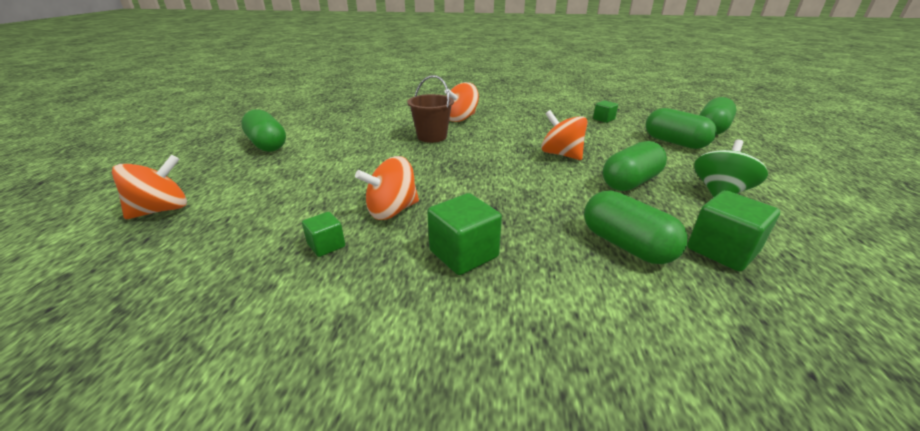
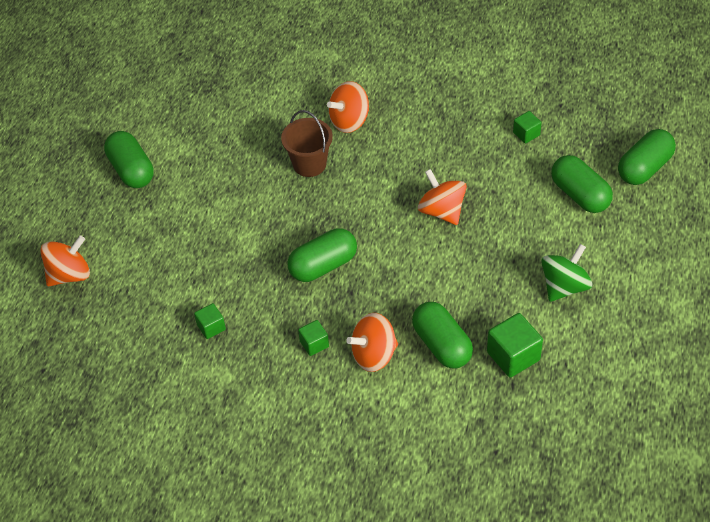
camera: 10 degrees right, 20 degrees up
(392, 210) = (262, 290): orange spinning top -> orange spinning top (374, 355)
(463, 254) = (314, 344): green cube -> green cube, size x0.58
(630, 182) = (489, 264): green capsule -> green capsule (323, 265)

